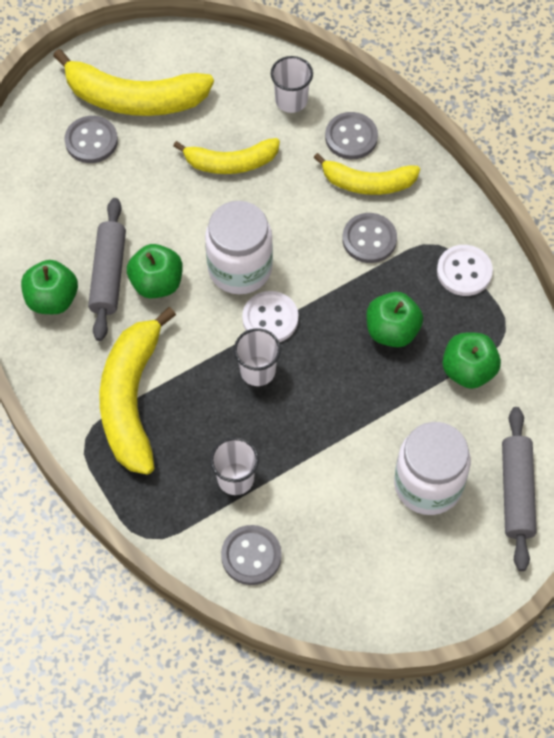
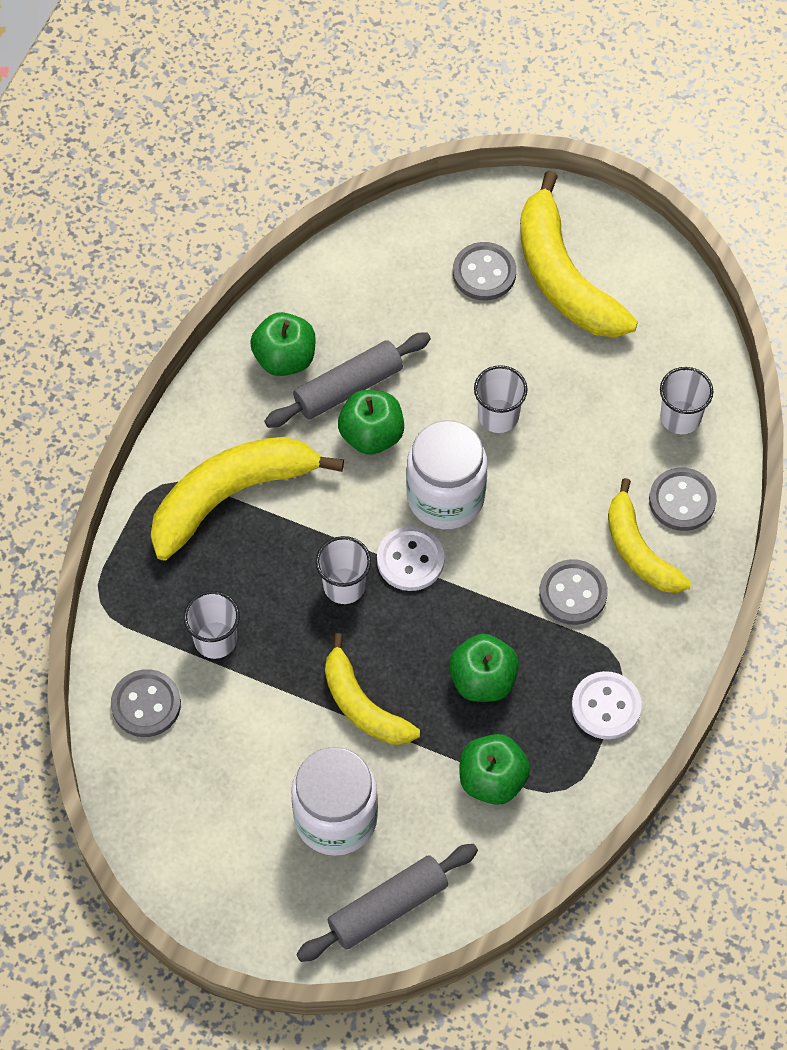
camera: 55 degrees right, 0 degrees up
(205, 200) = (498, 416): none -> white cup
(231, 163) = (560, 410): yellow banana -> yellow banana (362, 705)

